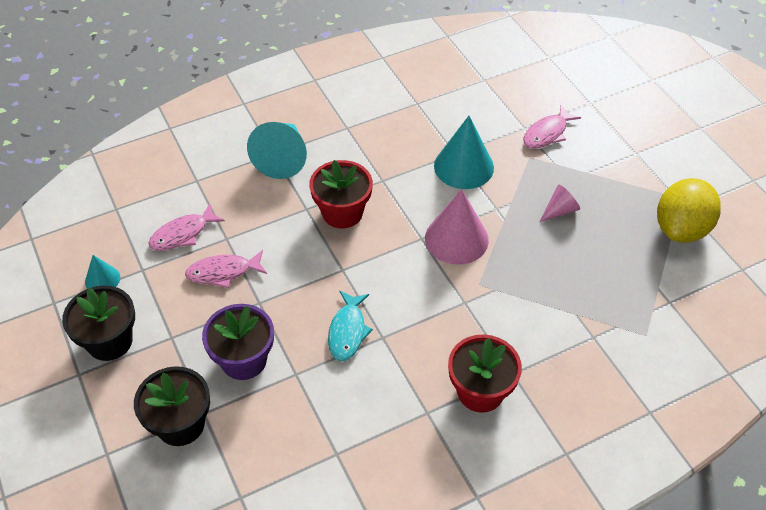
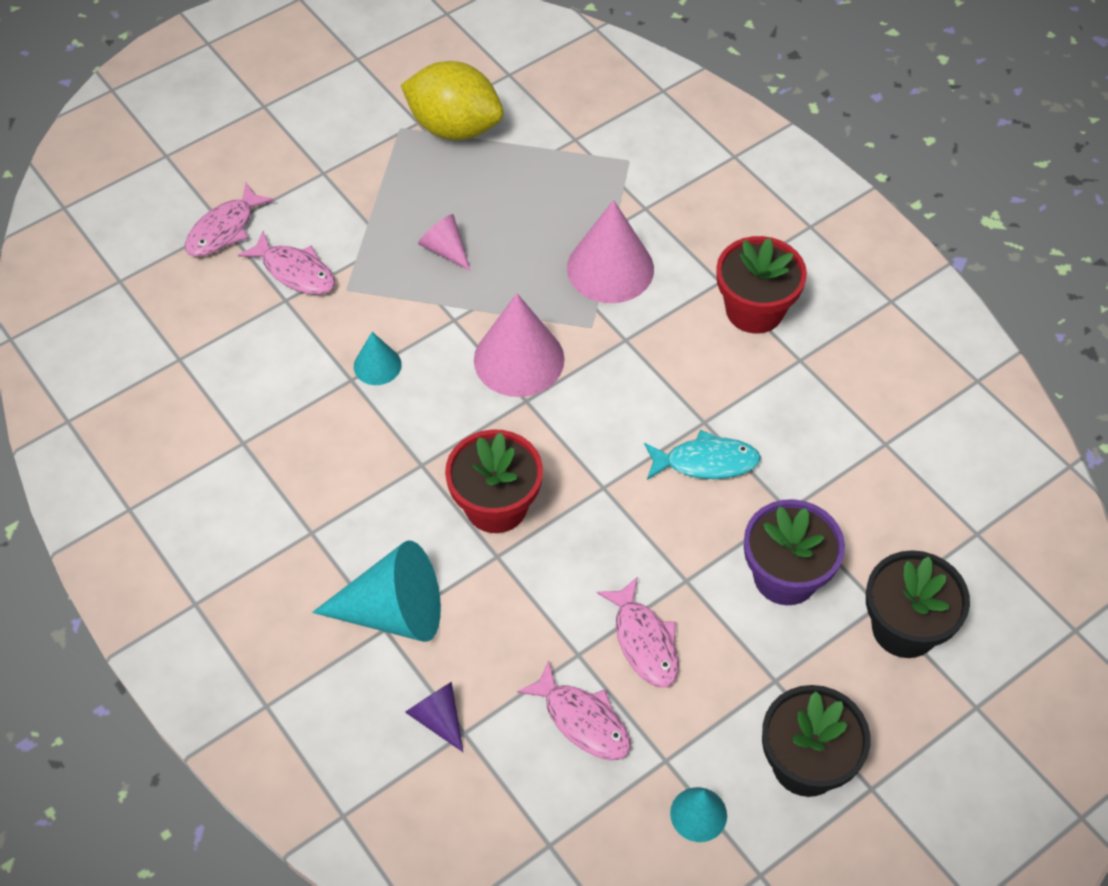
camera: 100 degrees left, 5 degrees up
(209, 170) = (438, 718): none -> purple cone
(463, 166) = (377, 365): turquoise cone -> turquoise cone, size x0.53
(533, 304) = (610, 268): none -> pink cone
(586, 103) = (224, 229): none -> pink fish

